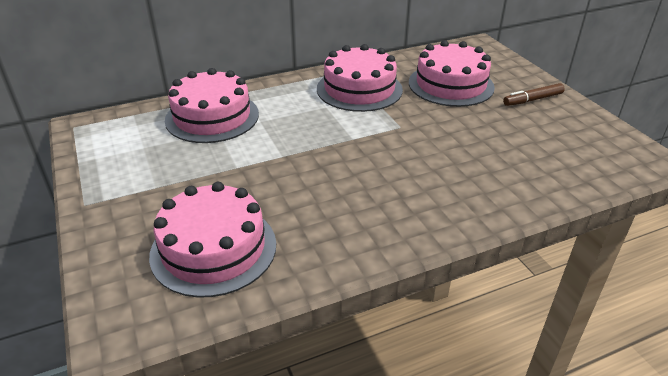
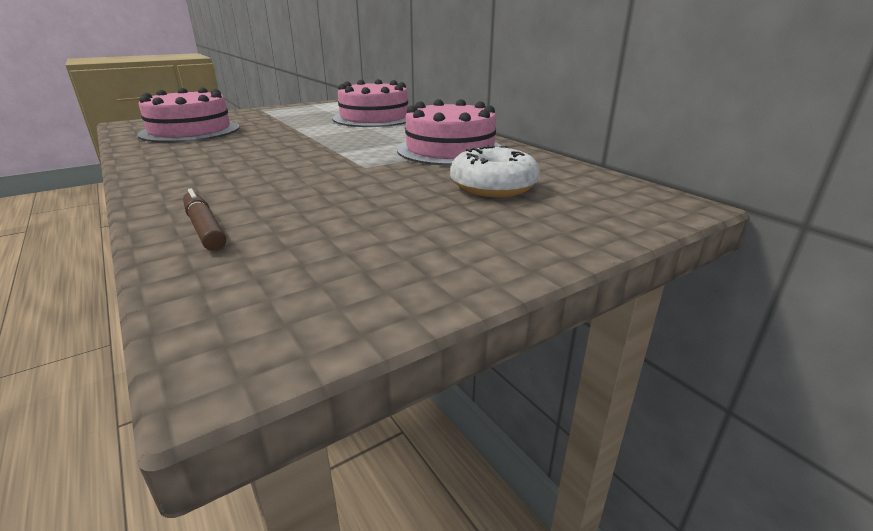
camera: 80 degrees right, 10 degrees down
(451, 85) = (493, 187): pink cake -> white donut
(532, 100) = (476, 240): brown marker -> brown marker (205, 228)

